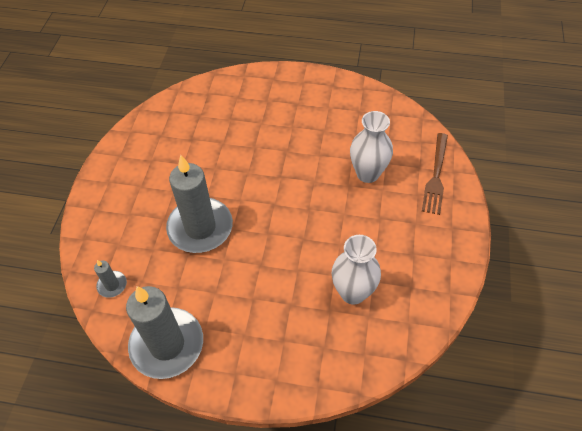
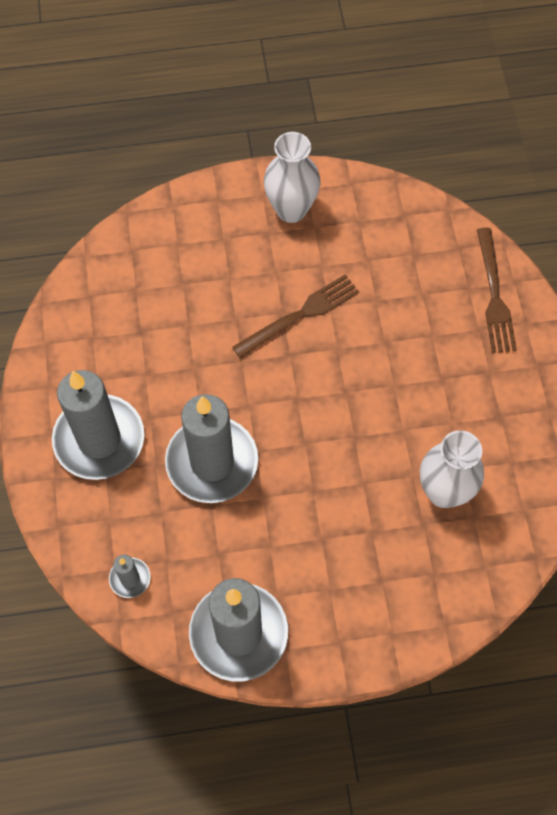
camera: 20 degrees left, 10 degrees up
(135, 194) = (99, 439): none -> grey candle
(298, 155) = (301, 314): none -> brown fork
(367, 173) = (404, 317): white vase -> white vase (291, 210)

